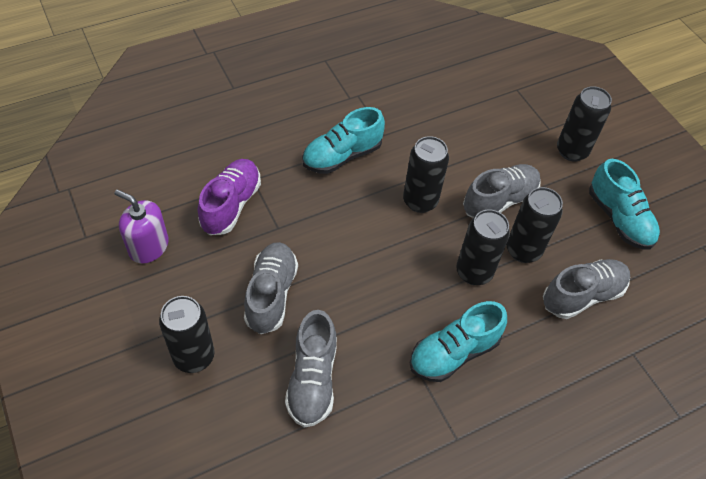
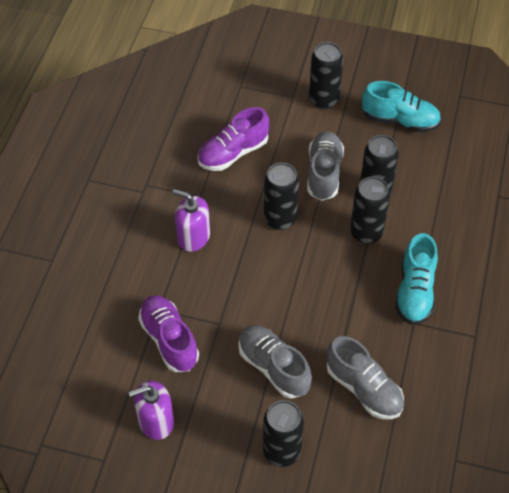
camera: 45 degrees left, 0 degrees up
(342, 156) = (193, 237): turquoise shoe -> purple soap dispenser
(448, 127) = (233, 153): none -> purple shoe
(582, 295) = (436, 188): grey shoe -> none

